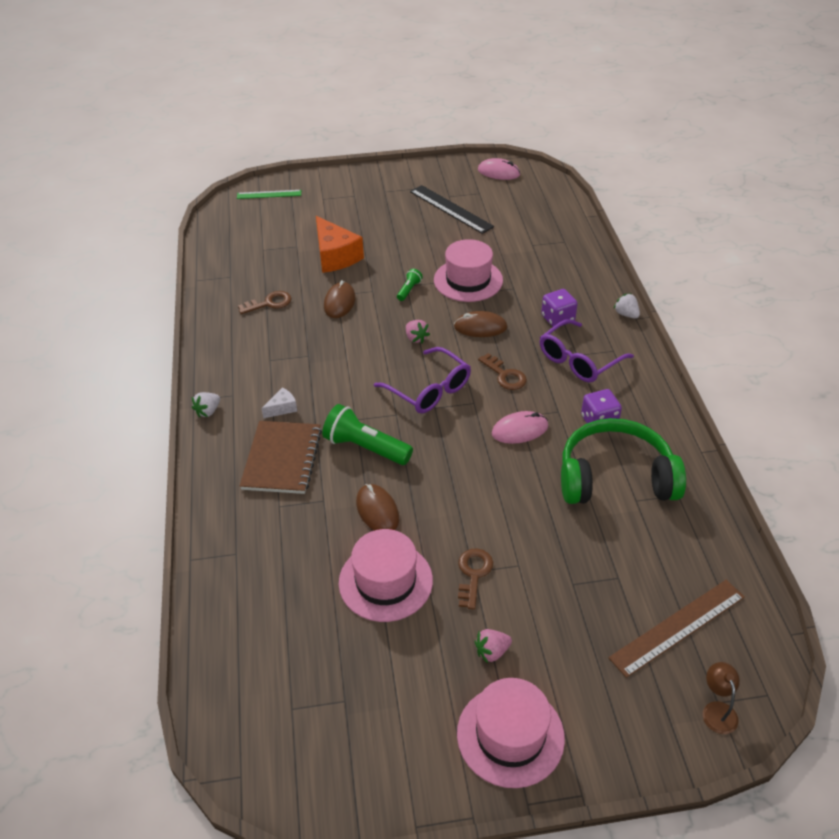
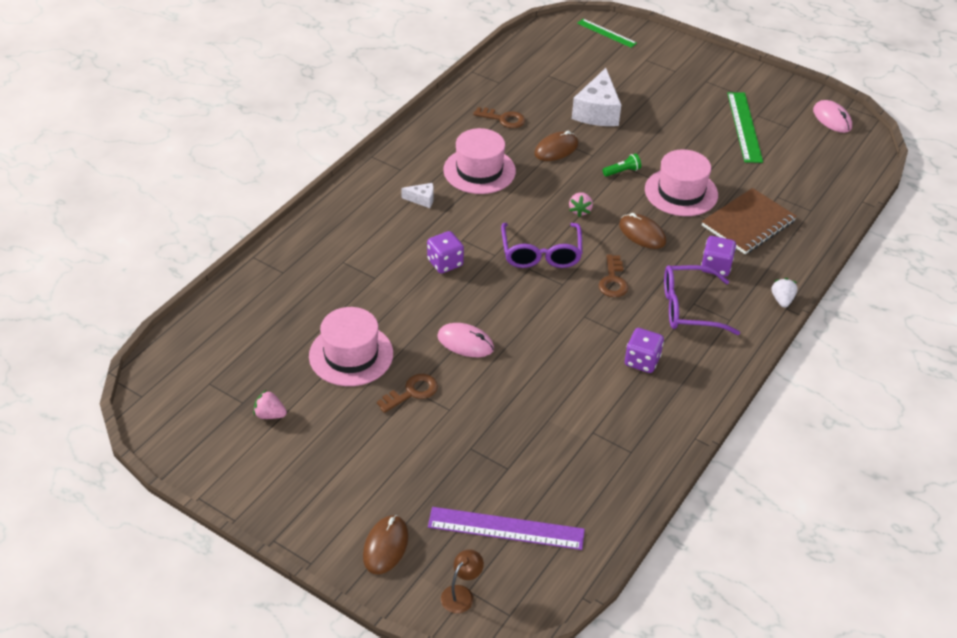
camera: 40 degrees right, 0 degrees up
(208, 411) = (371, 170): white strawberry -> none
(282, 459) = (381, 233): brown notebook -> brown notebook (748, 223)
(335, 256) = (597, 112): orange cheese -> white cheese
(365, 447) = (445, 263): green flashlight -> purple dice
(377, 510) = (401, 308): brown mouse -> brown mouse (385, 546)
(451, 209) = (744, 127): black ruler -> green ruler
(492, 652) = (363, 445): pink strawberry -> pink strawberry (270, 415)
(510, 735) = (312, 498): pink hat -> pink hat (479, 170)
(519, 430) = (571, 325): pink mouse -> pink mouse (465, 342)
(615, 477) = (599, 406): green headphones -> none
(677, 627) = (506, 528): brown ruler -> purple ruler

